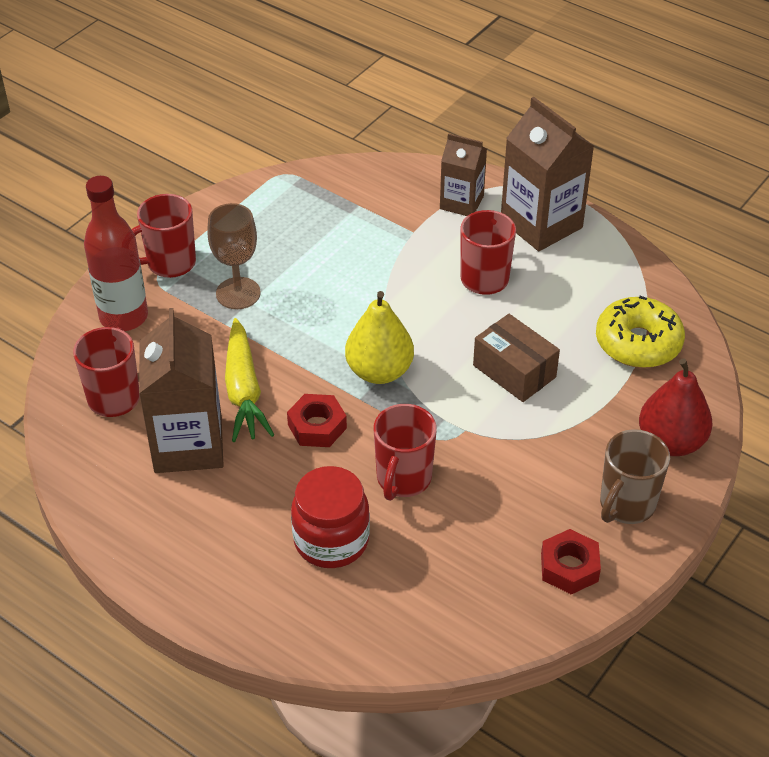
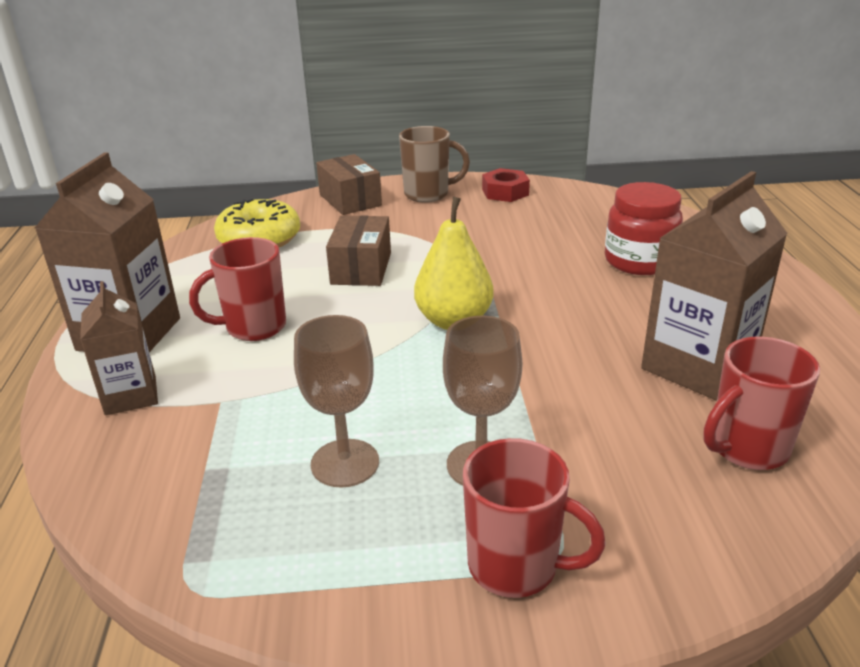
camera: 130 degrees left, 15 degrees down
(124, 317) = (655, 534): red bottle -> none
(244, 390) = (593, 375): yellow carrot -> none
(301, 250) = (345, 463): none -> brown goblet
(317, 426) = (561, 317): red nut -> none
(403, 479) = (541, 262): red mug -> none
(670, 442) = (350, 200): red pear -> brown box

